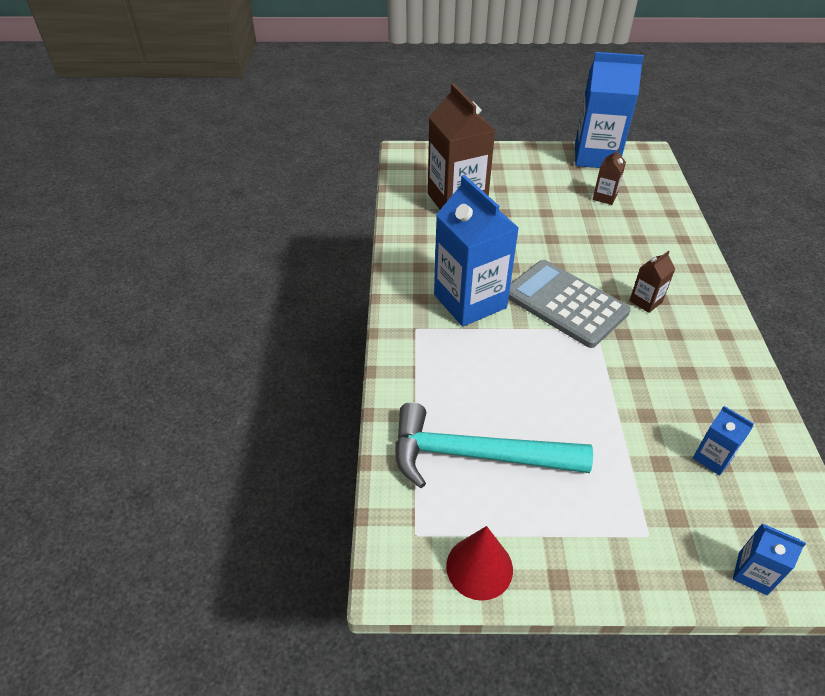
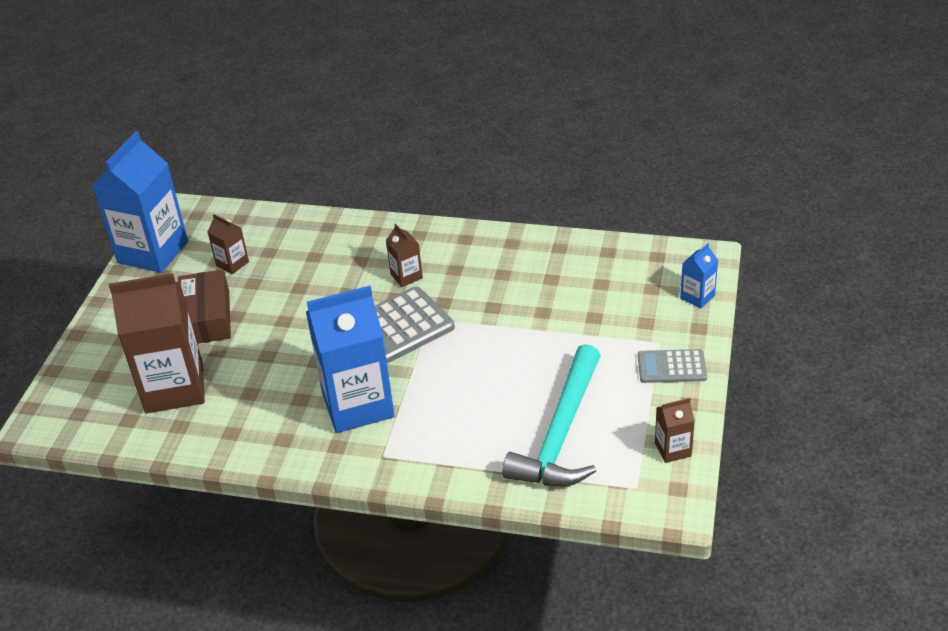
camera: 75 degrees left, 5 degrees down
(479, 567) = (673, 449): red cone -> brown carton
(537, 198) = (206, 317): none -> brown box
(612, 554) = (671, 367): none -> grey calculator
(712, 458) = (595, 286): blue carton -> none

